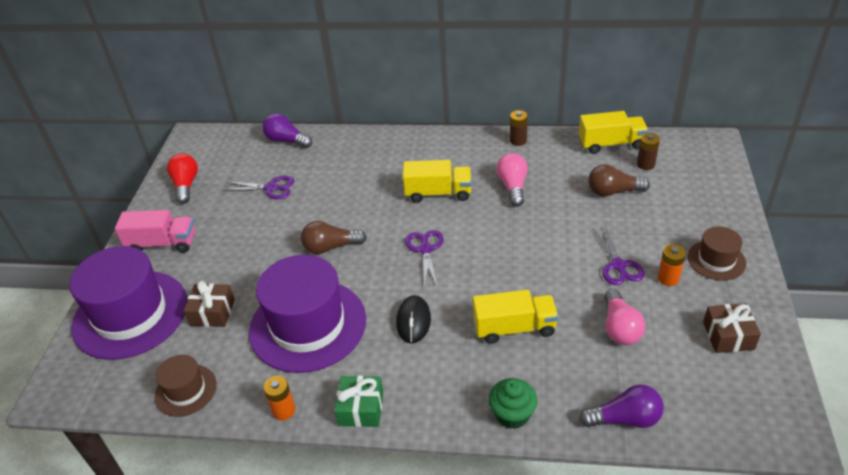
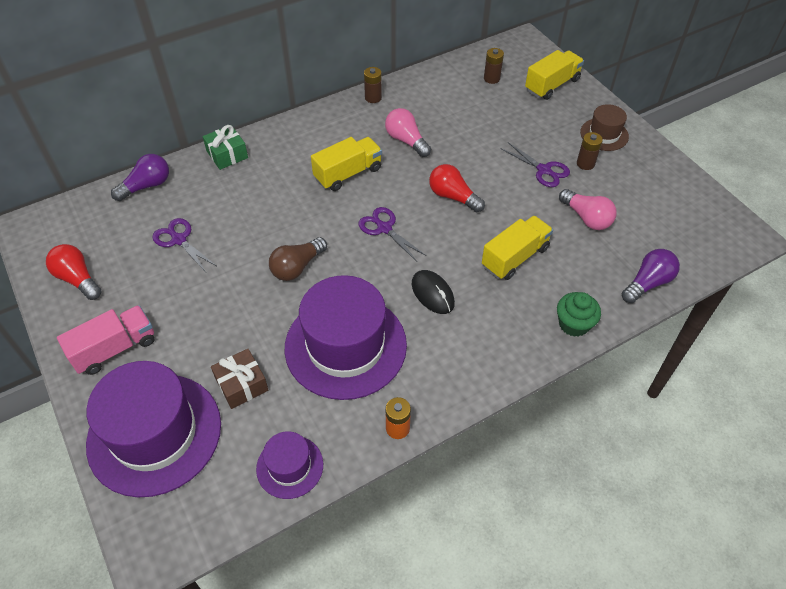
camera: 40 degrees left, 10 degrees up
(186, 390) = (290, 466): brown hat -> purple hat
(271, 188) = (179, 240): purple scissors -> purple scissors turned 105 degrees counterclockwise
(286, 140) = (147, 186): purple light bulb -> purple light bulb turned 150 degrees clockwise
(361, 408) = (459, 387): green gift -> green gift (227, 154)
(509, 250) = (453, 196): none -> red light bulb
(611, 144) = (451, 71): yellow truck -> yellow truck (552, 85)
(613, 191) = (487, 111): brown light bulb -> none
(668, 278) = (585, 164): orange battery -> brown battery
(728, 336) = (658, 187): brown gift -> none

